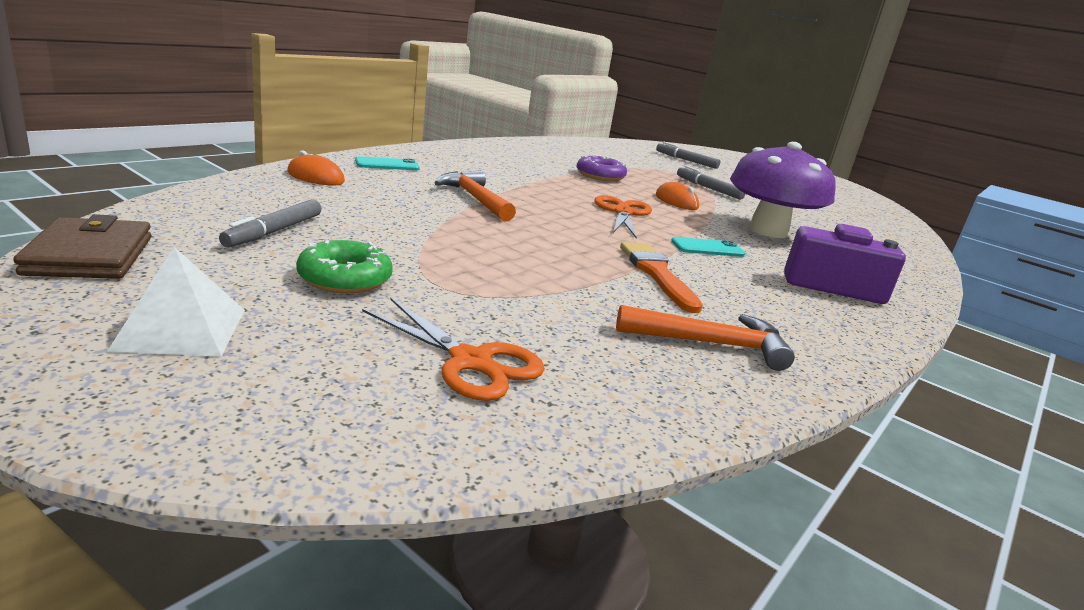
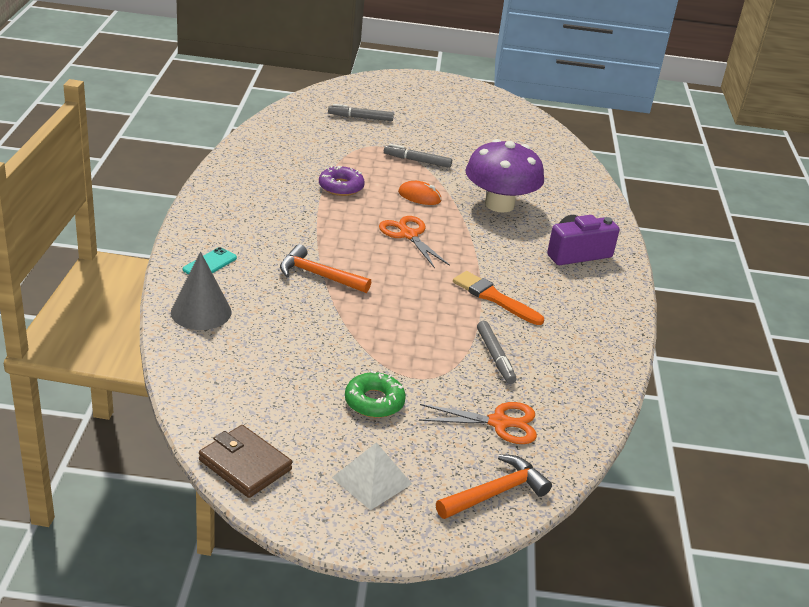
camera: 35 degrees left, 10 degrees up
(274, 231) = (281, 386): grey marker -> grey marker (495, 357)
(315, 177) = (201, 312): orange mouse -> grey cone
(707, 248) = (490, 250): turquoise phone -> none
(711, 344) = (570, 345): orange hammer -> orange hammer (496, 492)

